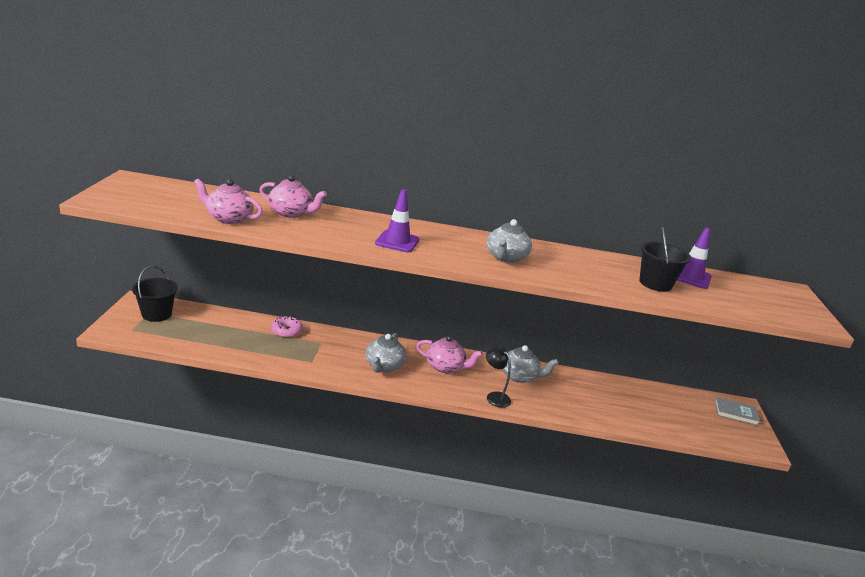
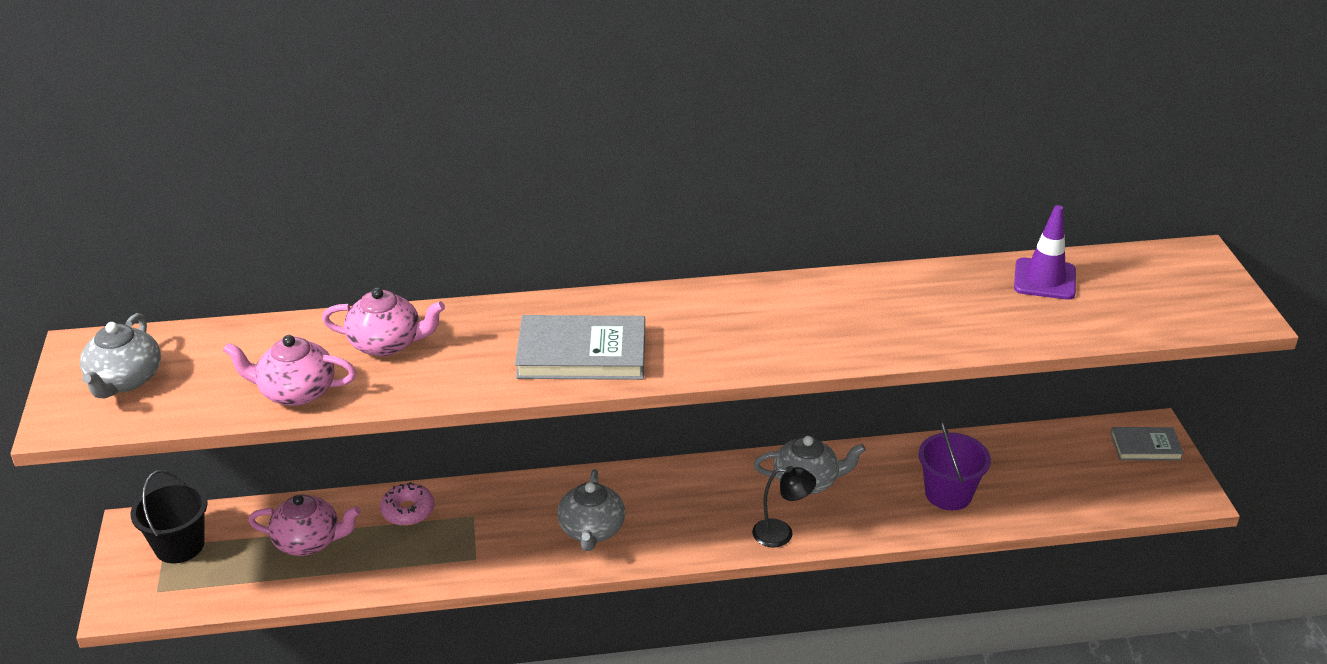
camera: 10 degrees left, 10 degrees up
(397, 242) = (581, 354): purple traffic cone -> grey book
(445, 367) = (687, 500): pink teapot -> pink teapot (309, 541)
(494, 397) = (781, 534): black lamp -> black lamp turned 150 degrees clockwise
(506, 258) = (759, 332): grey teapot -> grey teapot (125, 380)
(604, 404) = (948, 494): none -> purple bucket
(655, 283) = (996, 313): black bucket -> none

